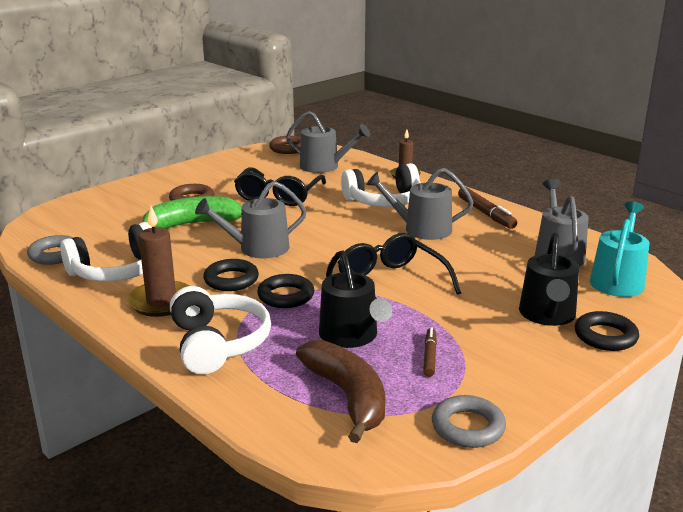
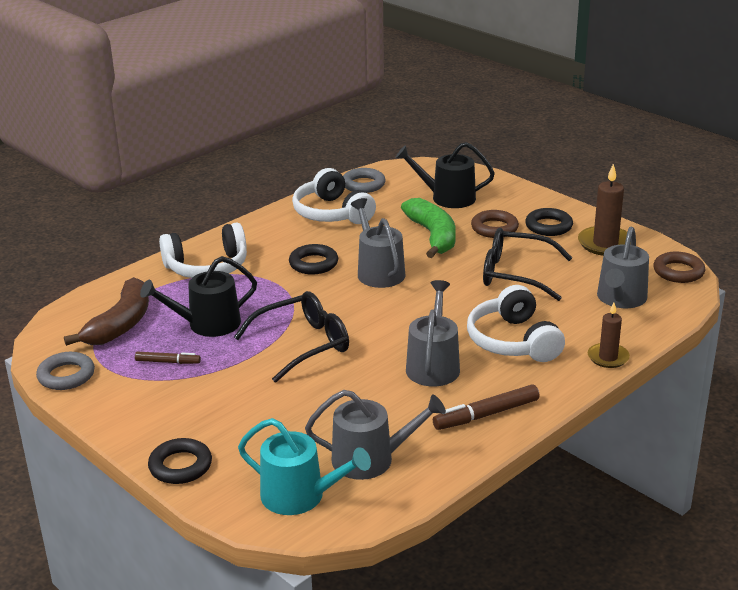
camera: 90 degrees right, 5 degrees up
(161, 302) = (276, 238): brown candle -> brown candle (605, 244)
(286, 296) = (281, 291): black ring -> black ring (548, 226)
(347, 397) = (121, 324): brown banana -> brown banana turned 45 degrees counterclockwise
(547, 315) = (227, 434): black watering can -> black watering can (447, 198)

